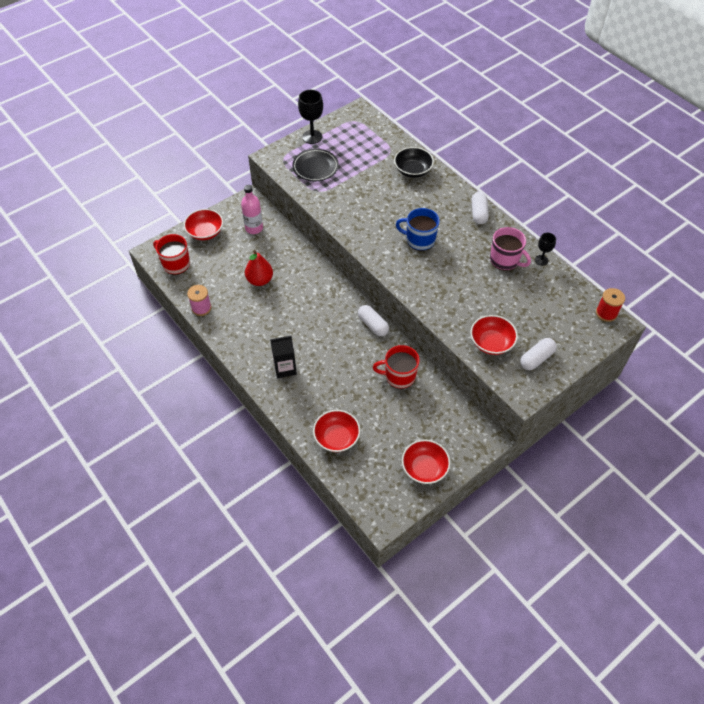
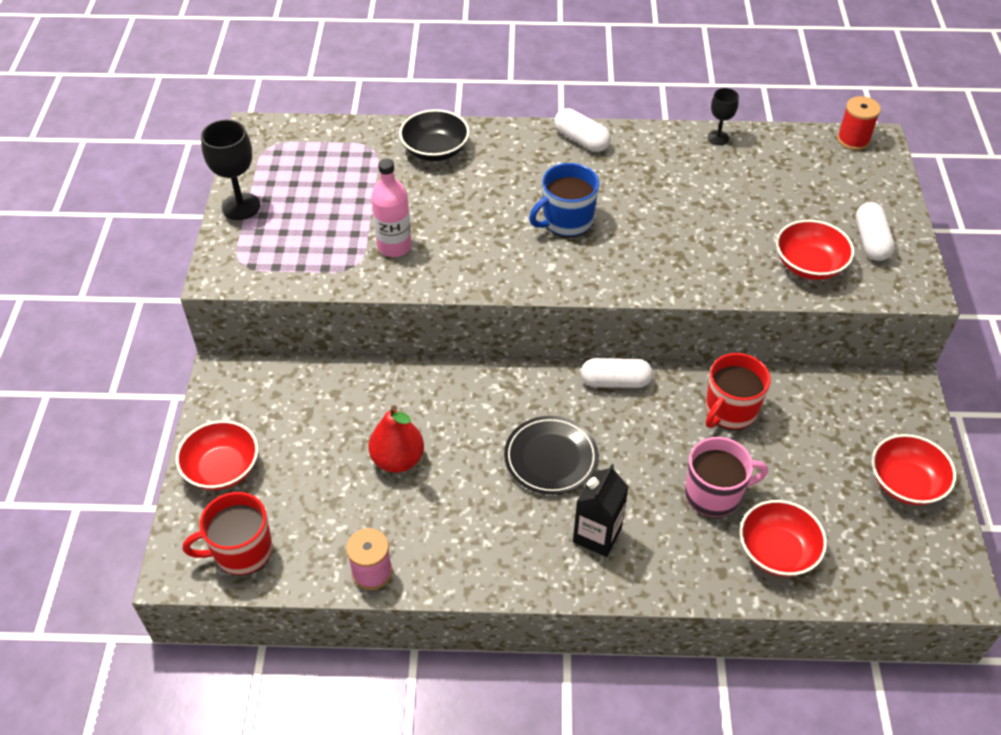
camera: 50 degrees left, 5 degrees down
(254, 228) = (288, 402): pink bottle -> pink bottle (394, 246)
(315, 167) = (305, 240): black plate -> black plate (551, 458)
(505, 260) = (685, 167): pink mug -> pink mug (714, 494)

